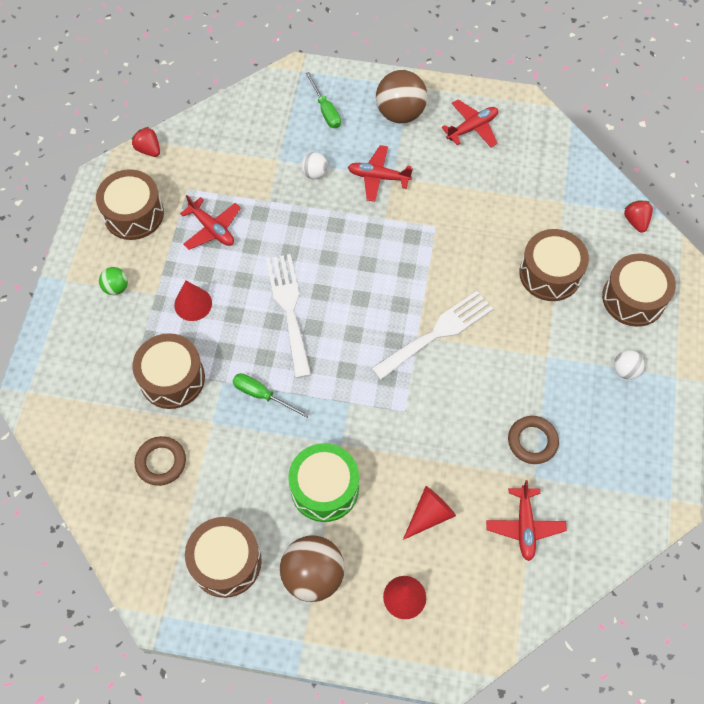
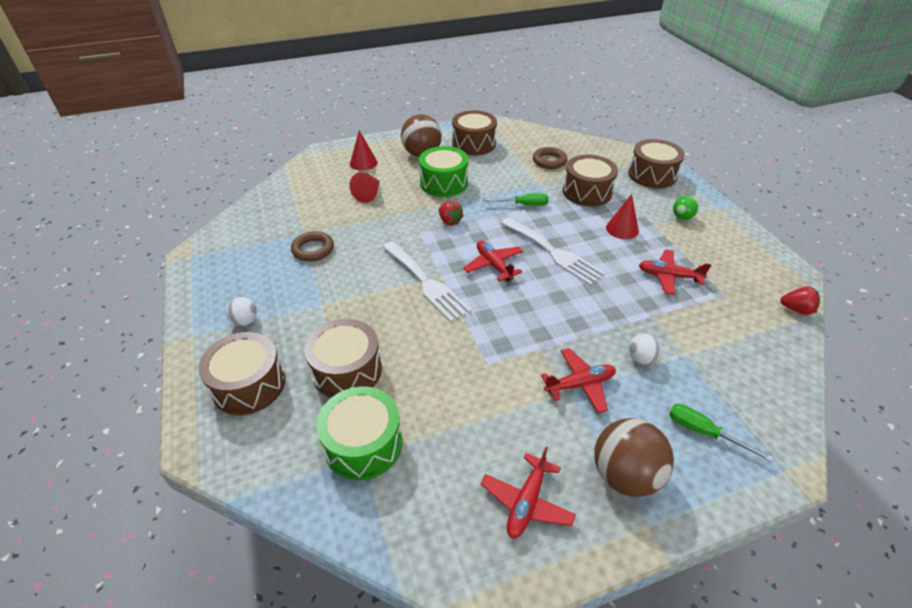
camera: 150 degrees right, 20 degrees down
(133, 214) = (735, 260): brown drum -> brown drum (652, 175)
(437, 333) = (426, 283): white fork -> white fork turned 60 degrees counterclockwise
(524, 526) = (301, 210): red plane -> red plane (494, 265)
(560, 210) = (363, 444): none -> green drum
(636, 221) = (263, 474): red strawberry -> red strawberry (449, 221)

